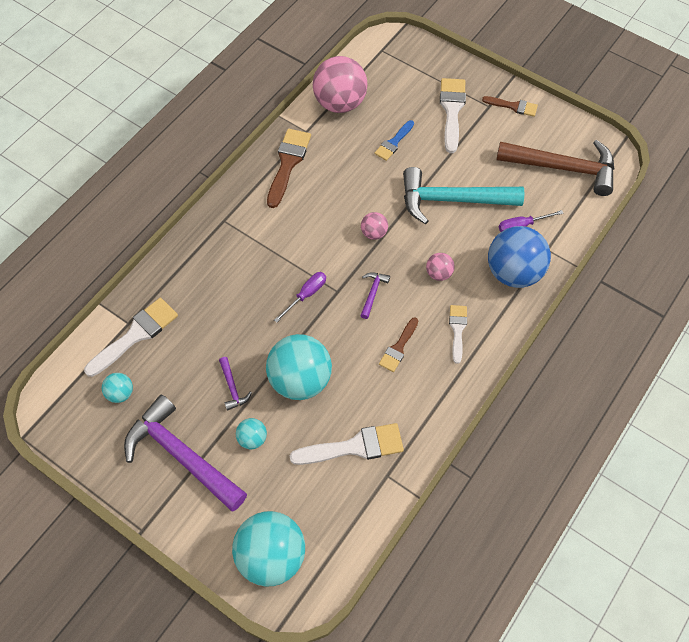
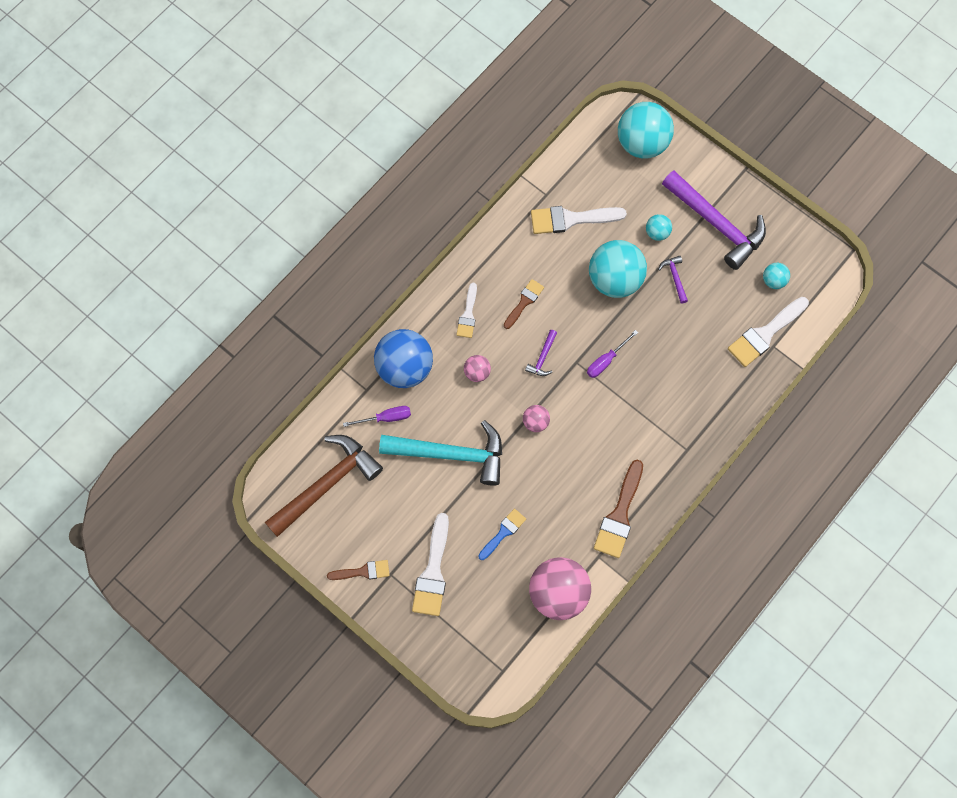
camera: 175 degrees left, 10 degrees up
(513, 106) = (363, 571): brown brush -> brown brush turned 150 degrees clockwise
(563, 168) = (327, 484): brown hammer -> brown hammer turned 120 degrees clockwise

